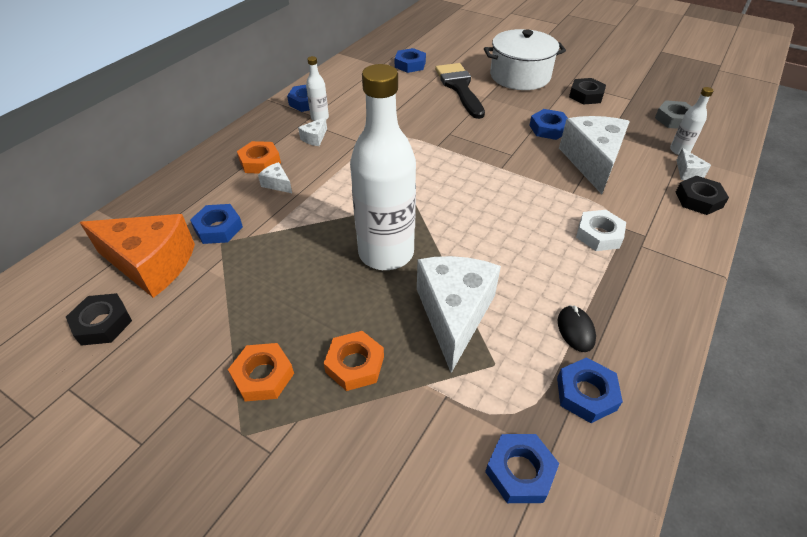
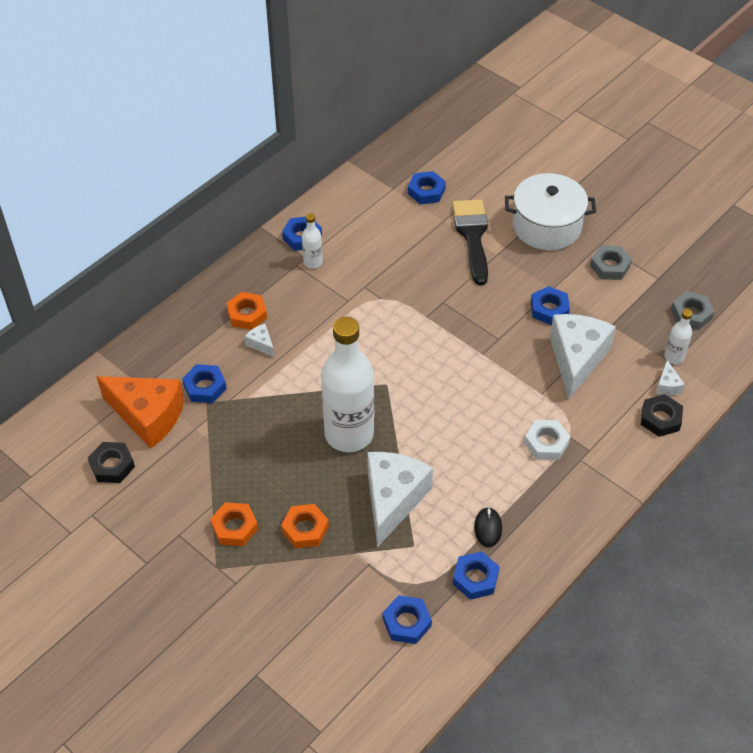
camera: 10 degrees right, 5 degrees up
(315, 138) = (304, 290): white cheese -> none
(586, 95) = (610, 266): black nut -> grey nut

